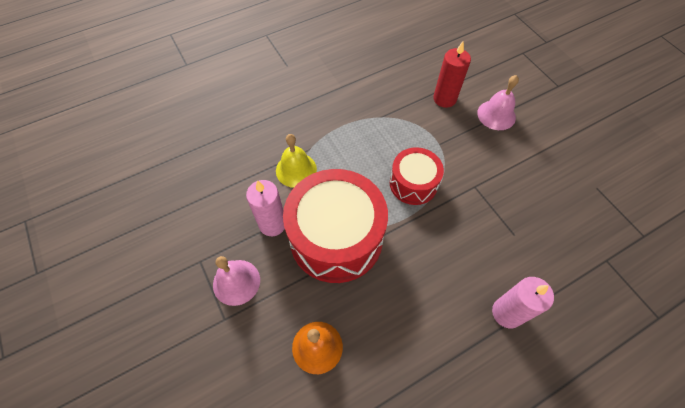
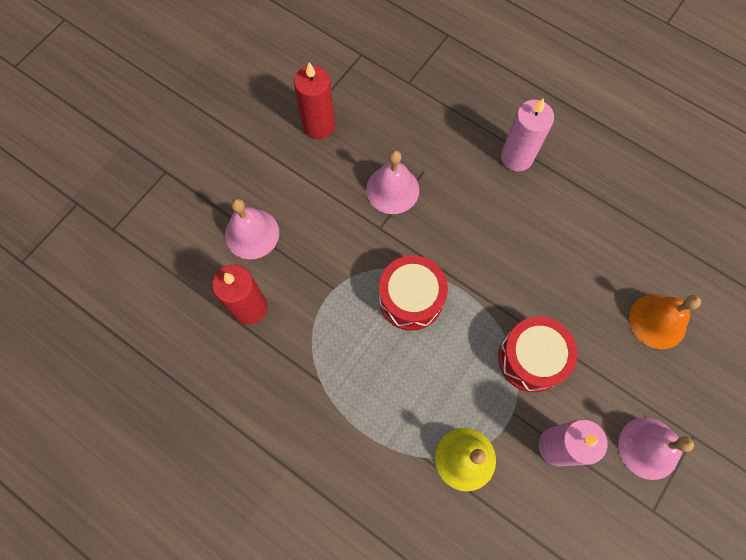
camera: 115 degrees left, 10 degrees up
(336, 238) = (531, 358): red drum -> red drum, size x0.55
(504, 207) = (392, 189): none -> pink bell
(575, 180) = (318, 125): none -> red candle

